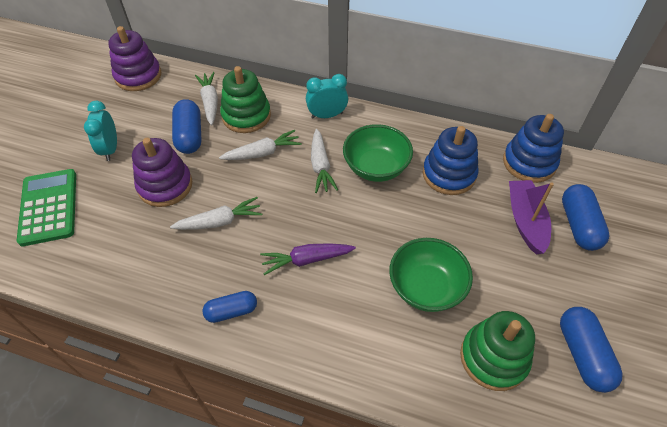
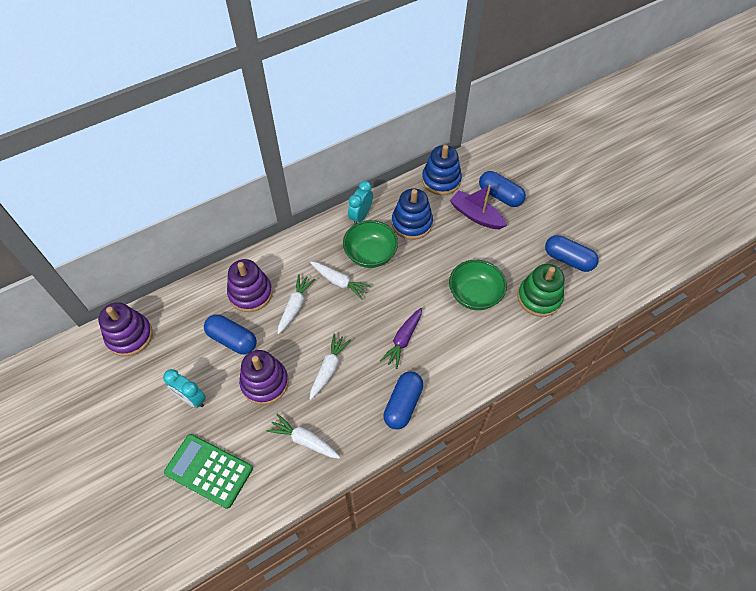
camera: 50 degrees left, 5 degrees up
(210, 102) = (212, 306): white carrot -> white carrot (304, 440)
(231, 311) = (403, 404): blue capsule -> blue capsule, size x1.50
(246, 116) = (250, 293): green stacking toy -> purple stacking toy
(327, 115) = (300, 248): turquoise clock -> turquoise clock (360, 216)

